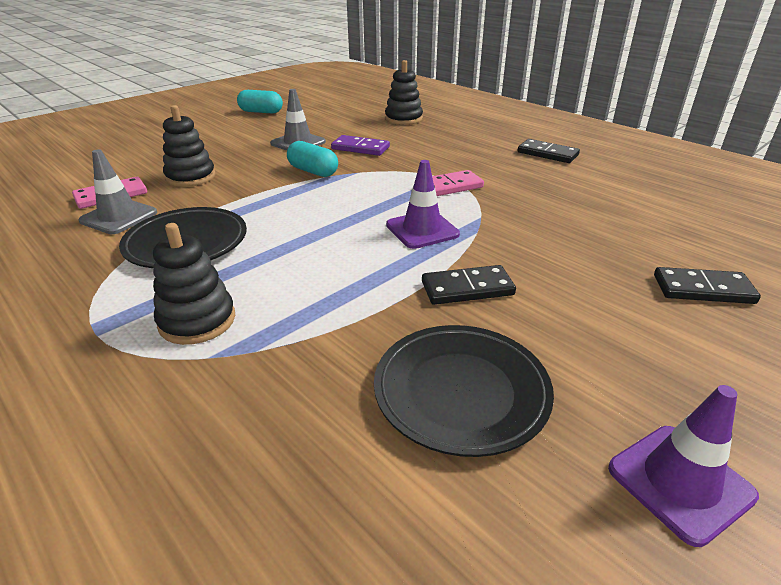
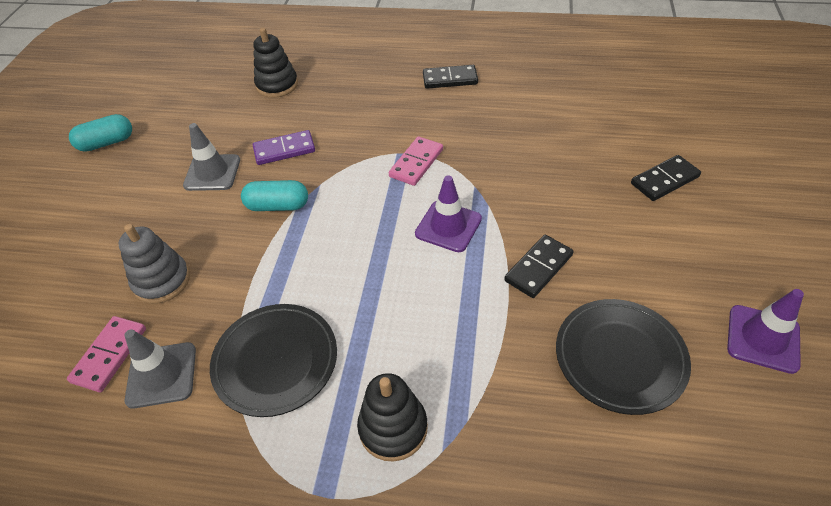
camera: 35 degrees left, 15 degrees up
(190, 177) = (162, 281): black stacking toy -> grey stacking toy

